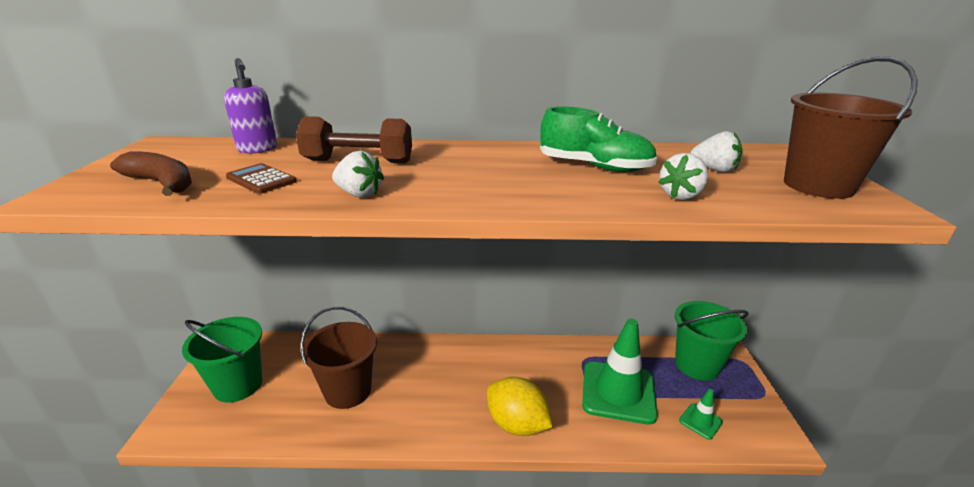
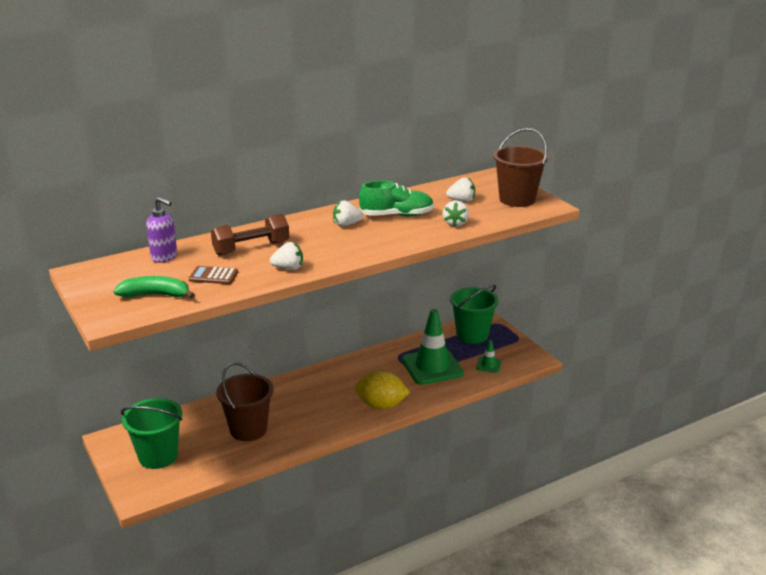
camera: 30 degrees left, 0 degrees up
(162, 183) = (156, 295): brown banana -> green banana
(511, 162) = (346, 224): none -> white strawberry

